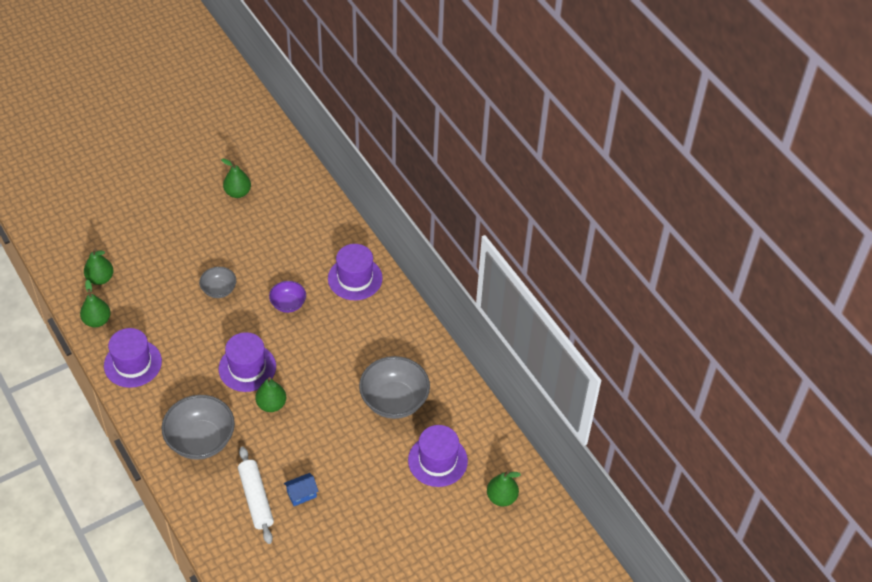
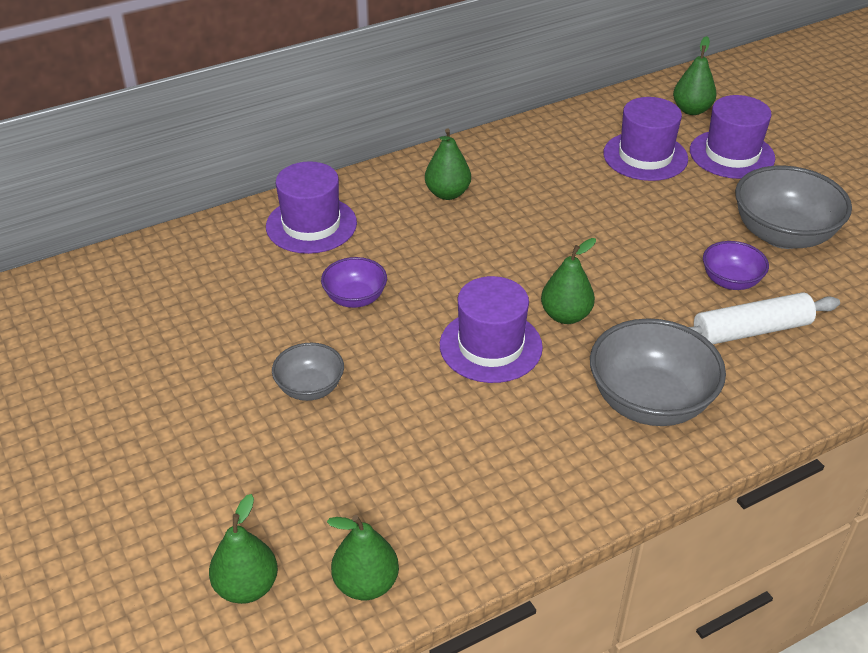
camera: 85 degrees left, 10 degrees down
(133, 363) = (481, 512): purple hat -> purple hat (731, 154)
(238, 192) = (69, 367): green pear -> green pear (447, 193)
(301, 494) = (730, 281): blue house -> purple bowl
(394, 401) = (548, 190): grey bowl -> grey bowl (783, 235)

